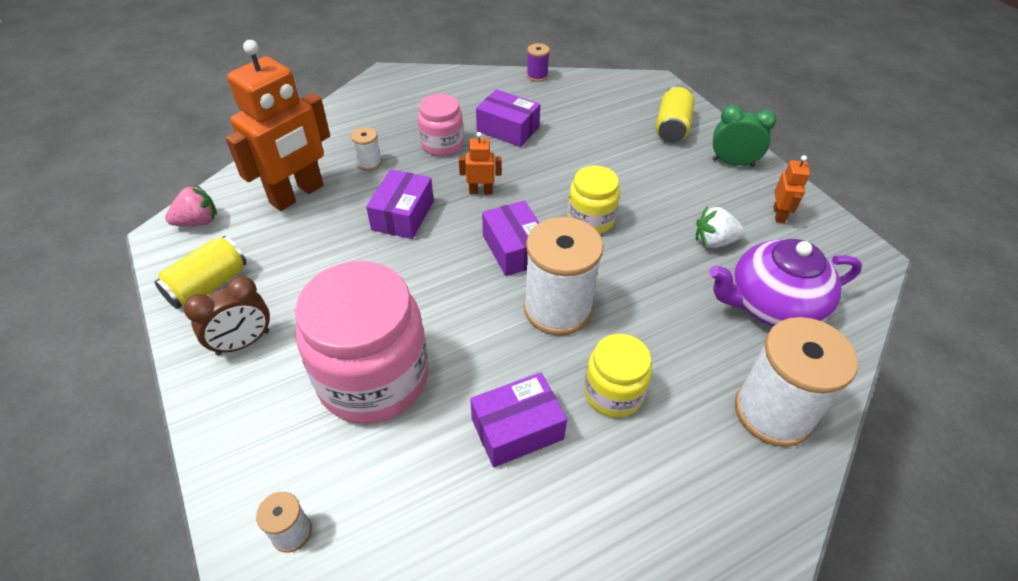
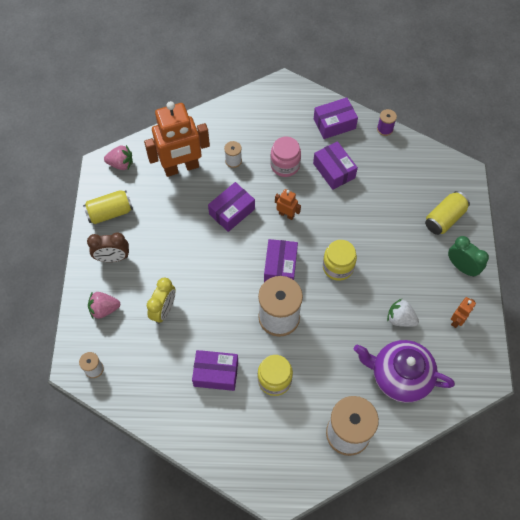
camera: 30 degrees right, 15 degrees up
(264, 423) = (104, 309): none -> pink strawberry
(373, 378) = (164, 310): pink jar -> yellow clock
(475, 89) = (334, 123): none -> purple box

